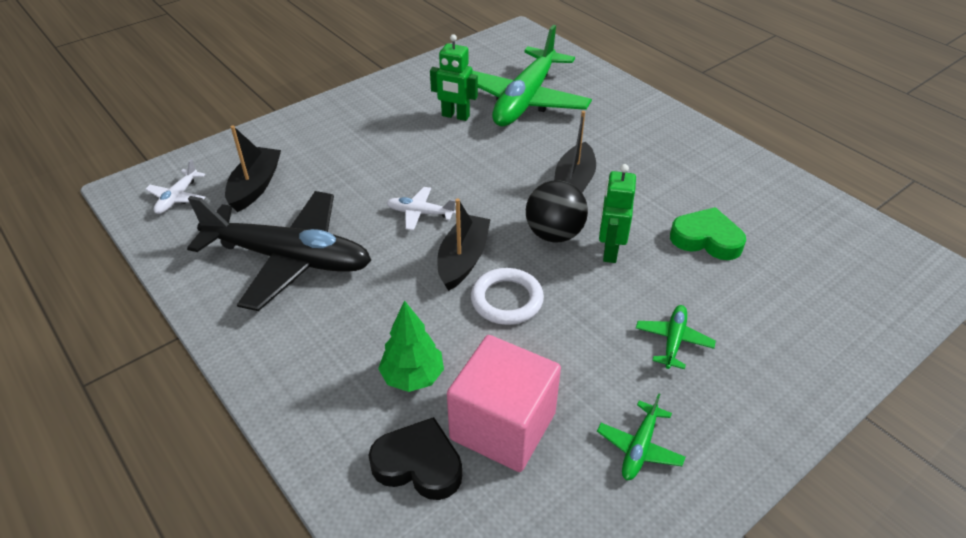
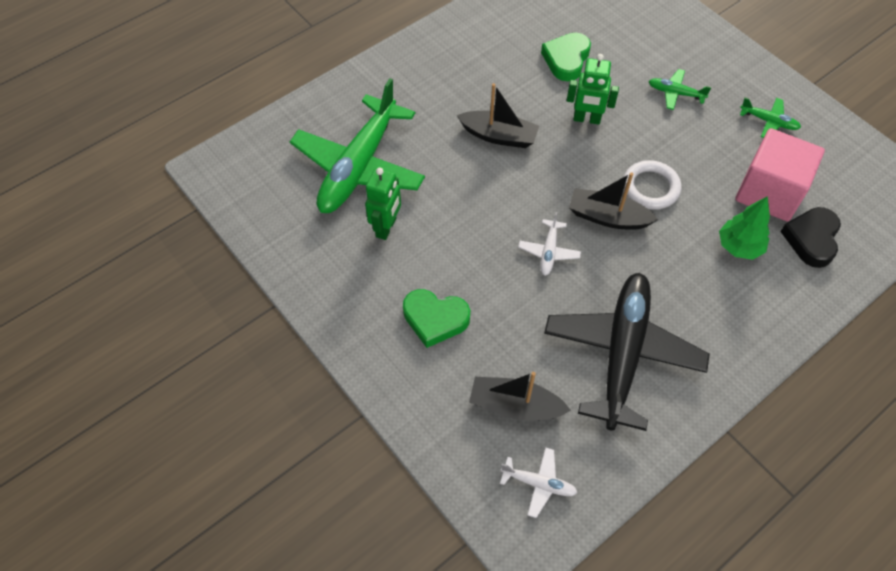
camera: 90 degrees left, 15 degrees up
(354, 143) = (435, 319): none -> green heart
(525, 100) = (359, 166): green plane -> green plane turned 90 degrees clockwise
(554, 234) = (569, 153): black ball -> none

